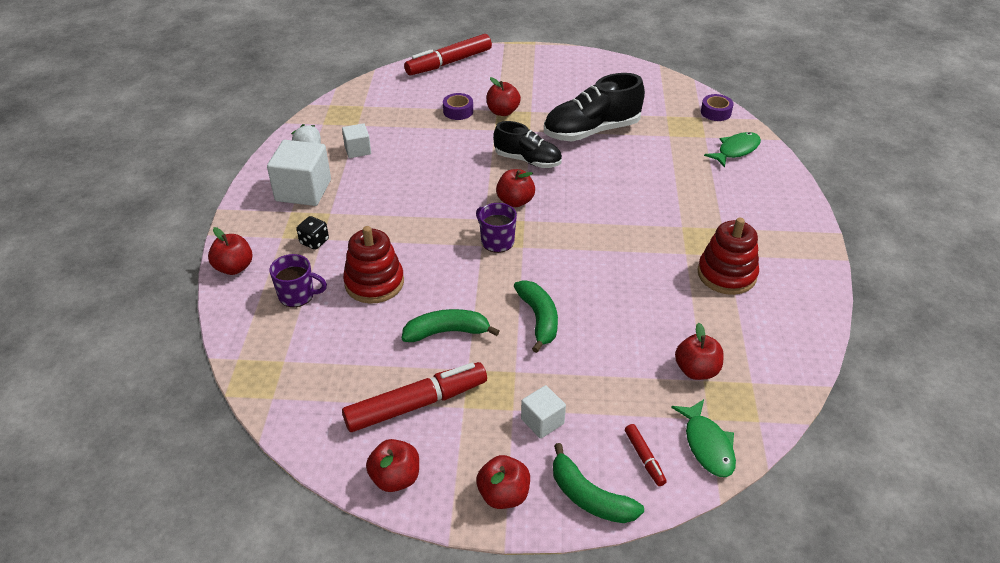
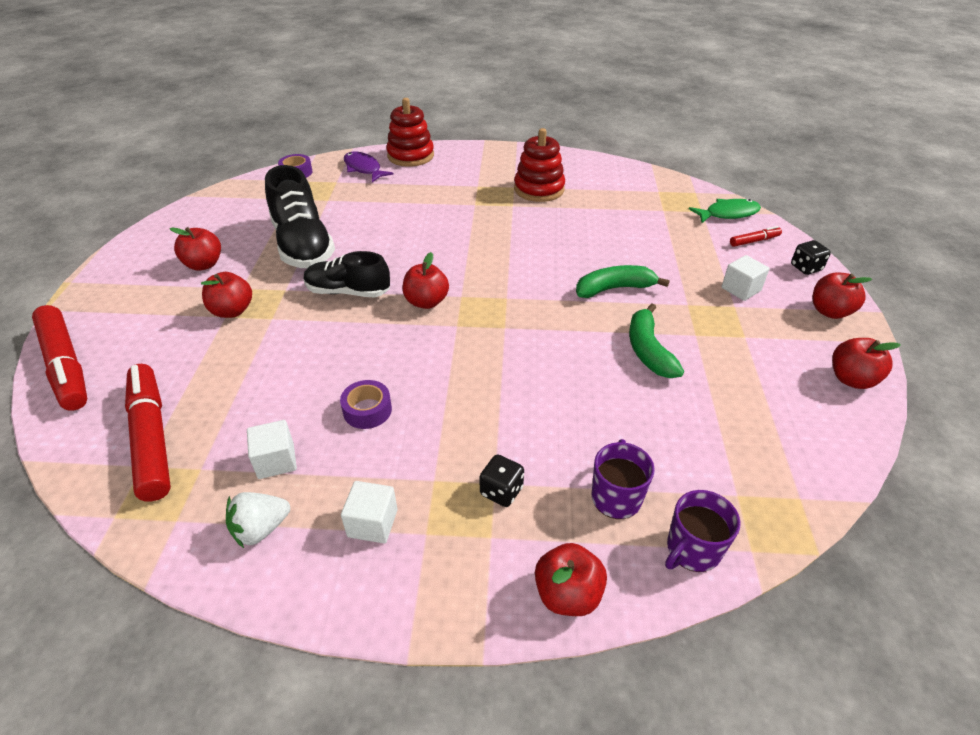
camera: 90 degrees left, 0 degrees up
(303, 190) = (372, 523): white cube -> white cube, size x0.54
(374, 283) = (580, 416): red stacking toy -> red stacking toy (410, 156)
(416, 404) = (756, 369): red marker -> red marker (152, 438)
(458, 111) = (212, 352): purple tape -> purple tape (367, 410)
(496, 241) = (497, 316): purple mug -> purple mug (692, 550)
(527, 160) = (348, 292): black shoe -> black shoe turned 105 degrees counterclockwise
(589, 497) = (806, 268): green banana -> black dice
(696, 370) = (654, 212): red apple -> red apple (204, 265)
(736, 150) = (364, 169): green fish -> purple fish

